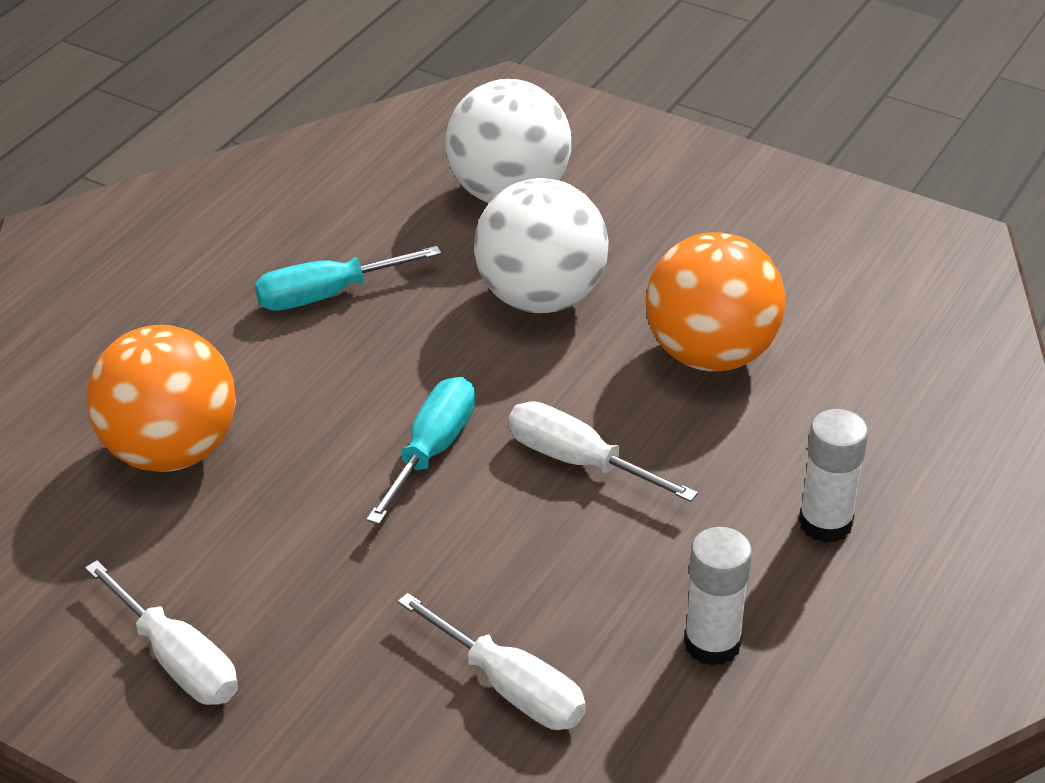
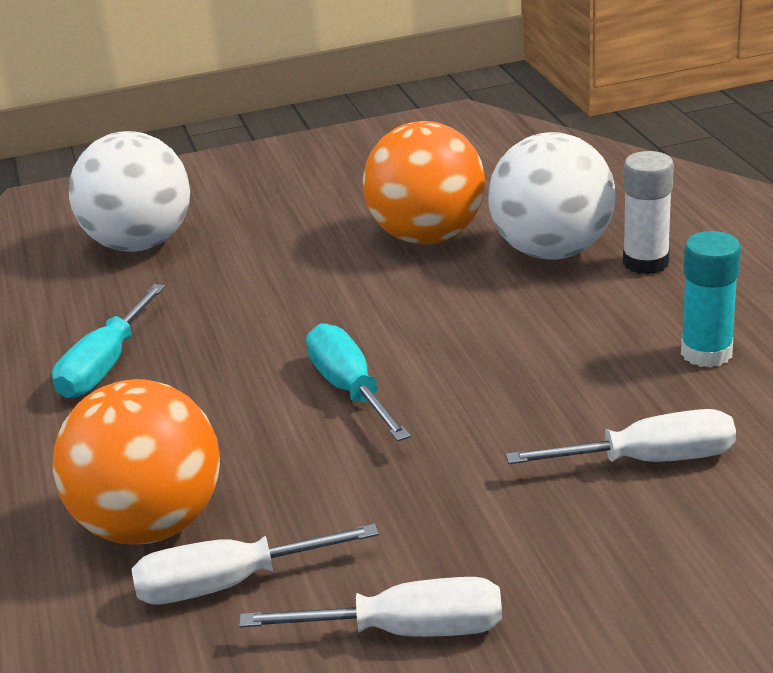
camera: 45 degrees left, 10 degrees down
(540, 297) = (266, 276): white ball -> white ball (552, 251)
(578, 461) = (454, 331): white screwdriver -> white screwdriver (228, 584)
(712, 643) = (706, 353): white glue stick -> turquoise glue stick

